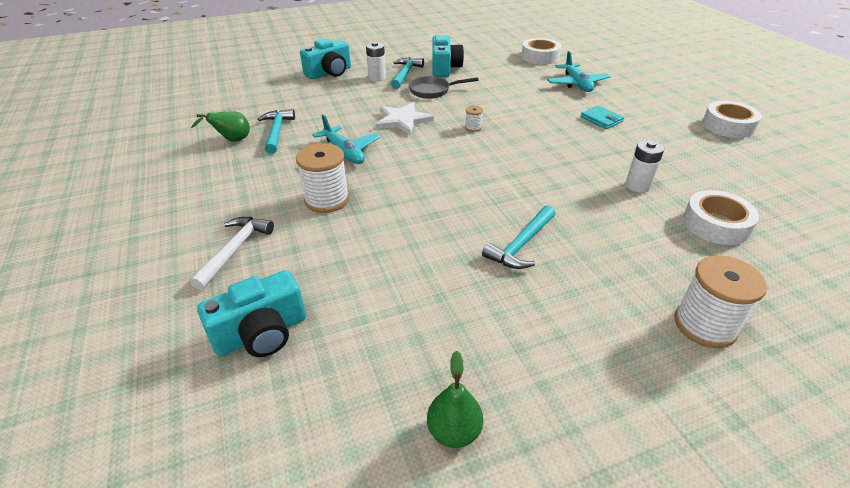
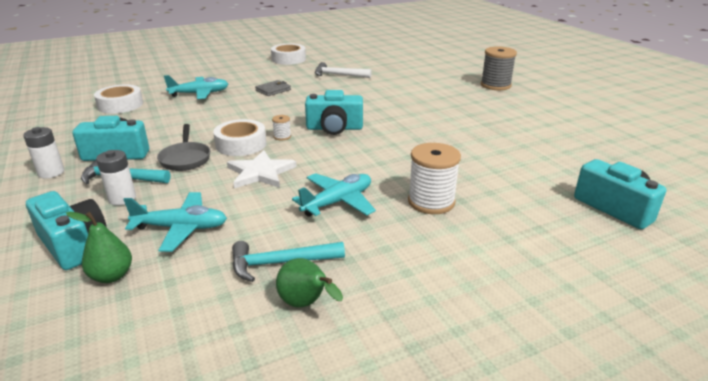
camera: 95 degrees left, 10 degrees down
(235, 250) = (537, 243): white hammer -> white hammer (338, 75)
(333, 99) = (181, 228): none -> turquoise plane
(454, 431) = (618, 139): green pear -> green pear (112, 276)
(494, 155) = (334, 128): none -> turquoise camera
(521, 245) = (455, 121): turquoise hammer -> none
(601, 119) = (273, 90): turquoise wallet -> grey wallet
(638, 186) = (371, 87): white battery -> white battery (51, 172)
(705, 325) = (495, 85): white spool -> grey spool
(716, 224) = (408, 74): white tape -> white tape (241, 144)

